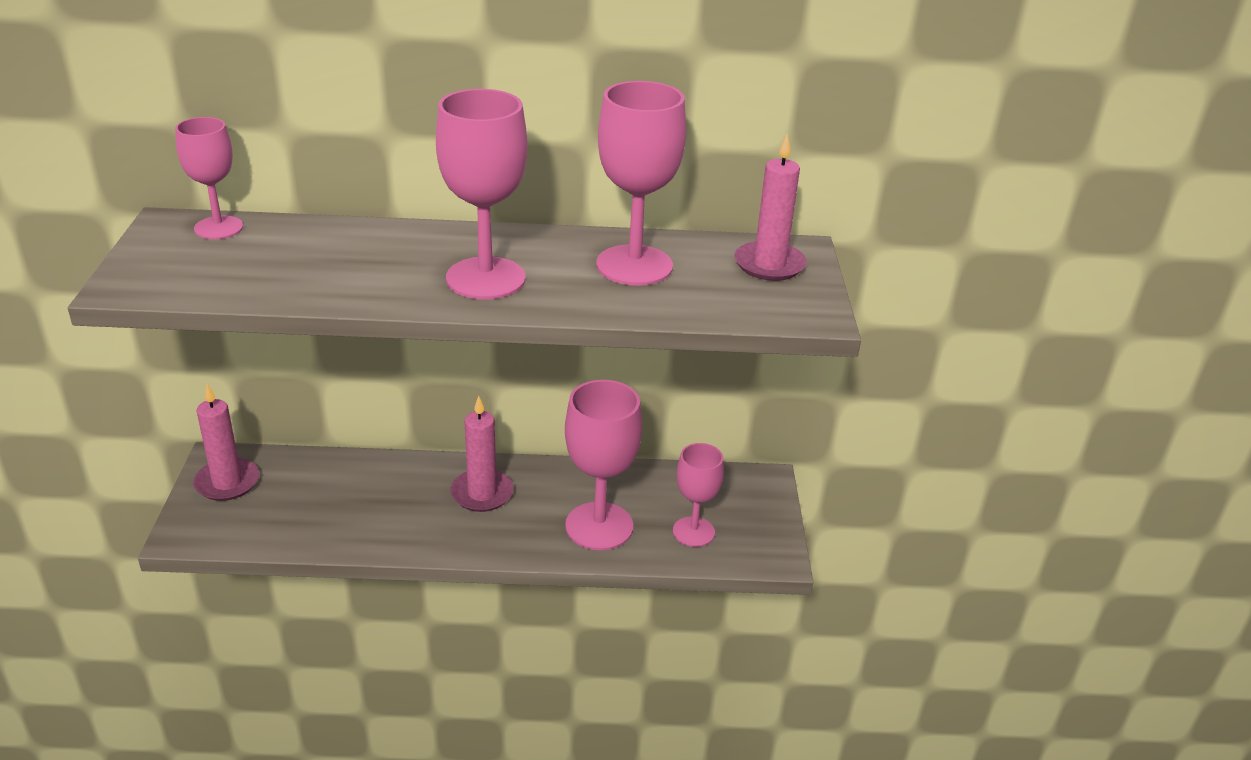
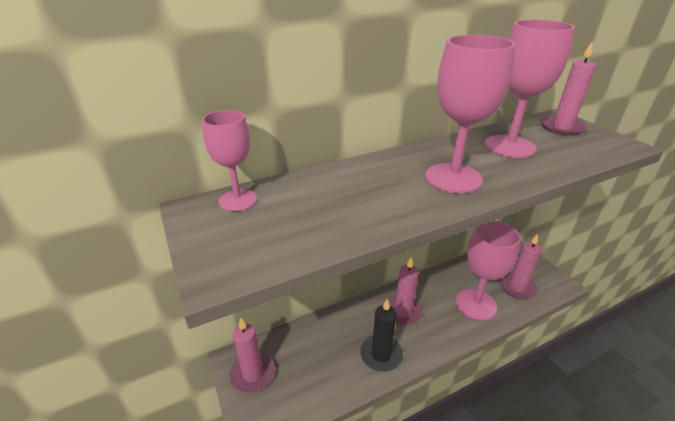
camera: 25 degrees left, 0 degrees up
(398, 527) = (381, 355): none -> black candle
(693, 532) = (517, 287): pink goblet -> pink candle

